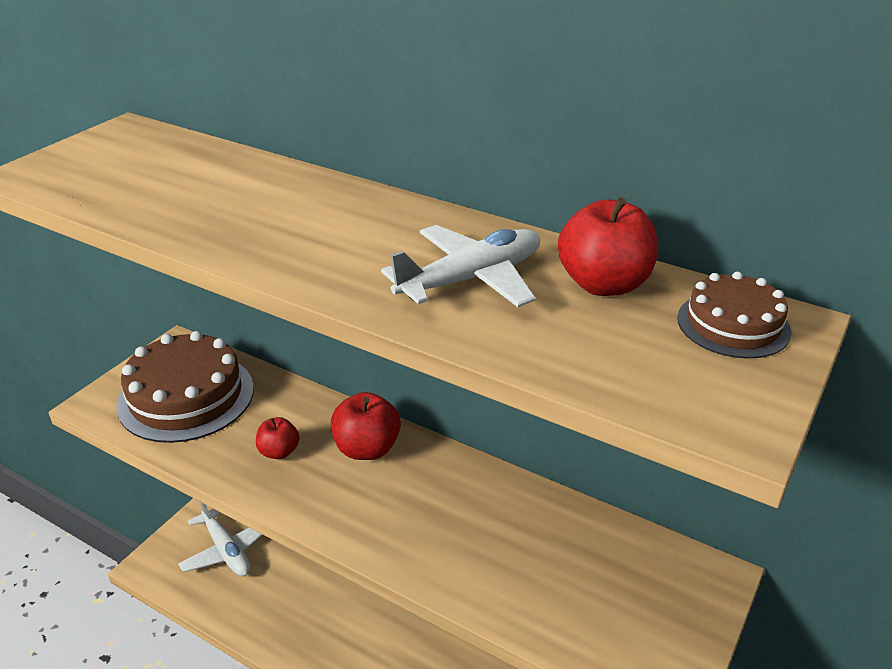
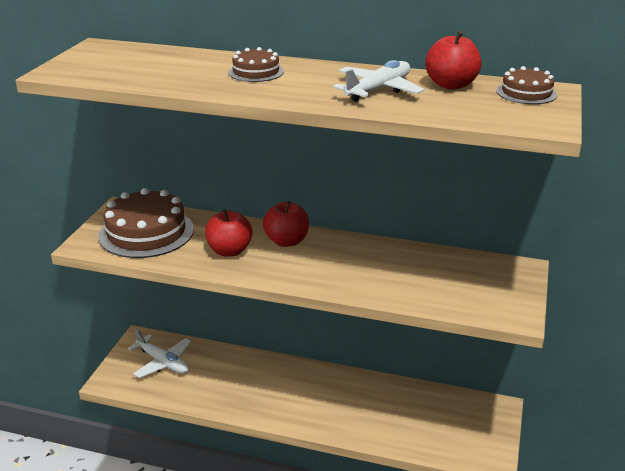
camera: 15 degrees left, 5 degrees down
(279, 452) = (229, 251): red apple -> red apple, size x1.61
(304, 210) = (256, 72): none -> brown cake

